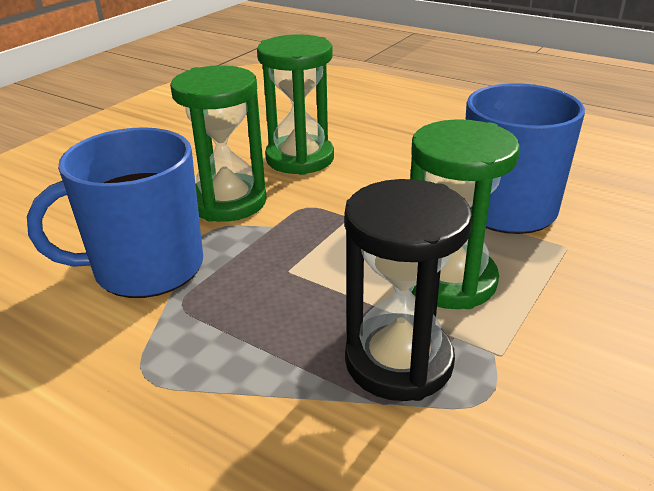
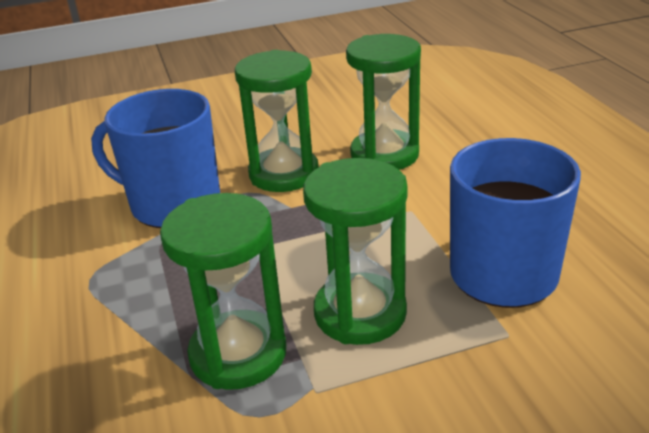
camera: 40 degrees right, 0 degrees up
(398, 361) = (238, 354): black hourglass -> green hourglass

